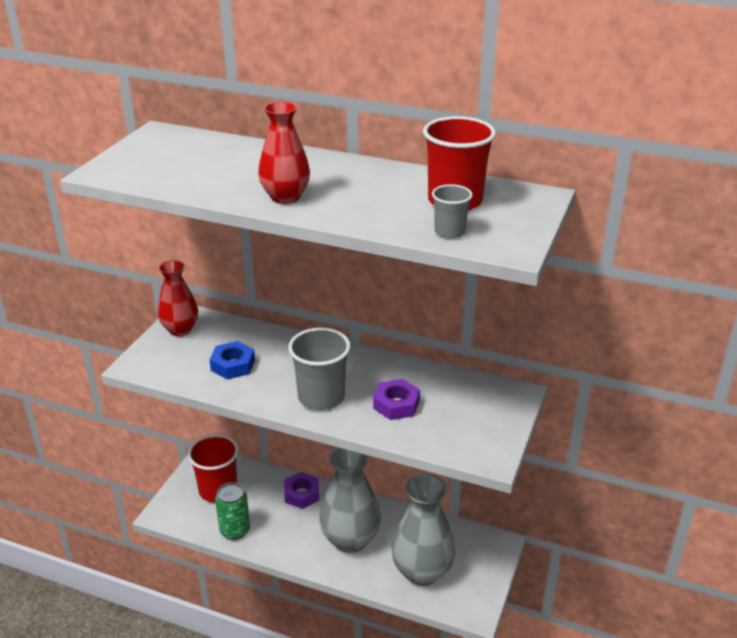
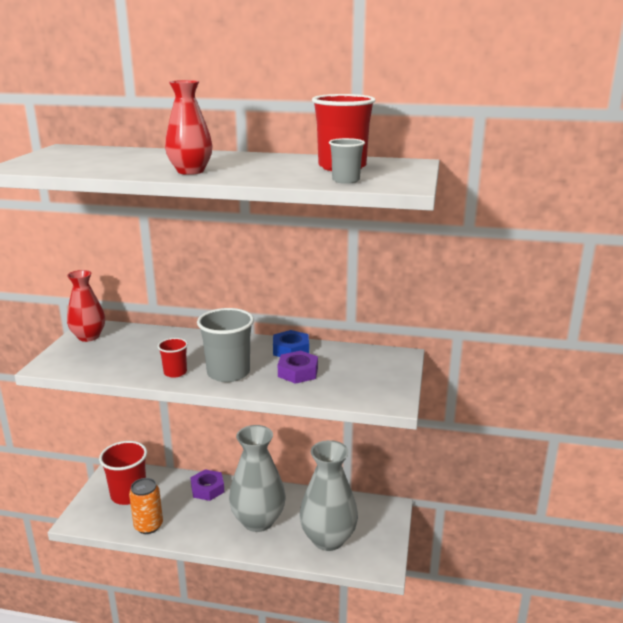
camera: 10 degrees left, 10 degrees down
(233, 365) = (142, 357): blue nut -> blue nut (291, 350)
(234, 530) = (148, 526): green can -> orange can
(265, 390) = (175, 372): none -> red cup

